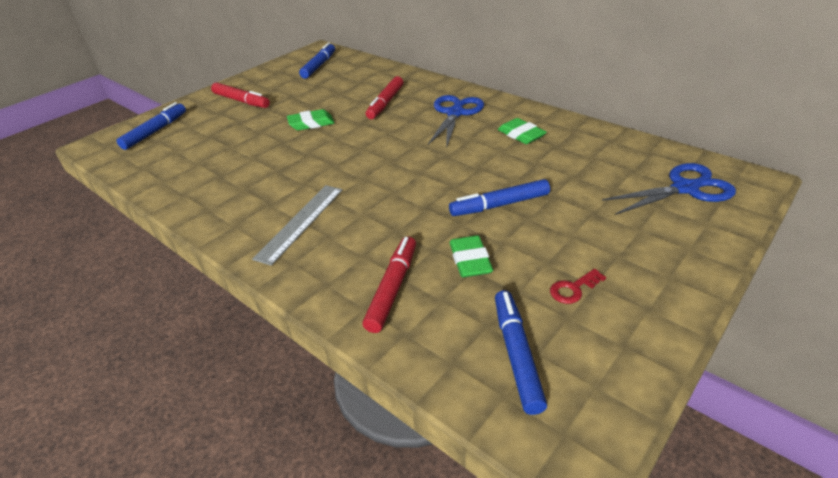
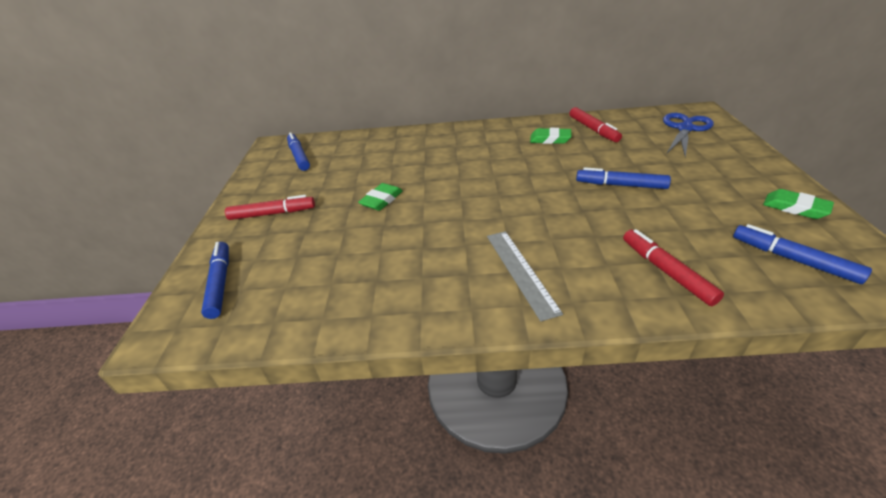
camera: 40 degrees left, 0 degrees up
(385, 103) = (416, 159): red marker -> red marker (593, 129)
(455, 113) = (481, 144): blue scissors -> none
(470, 260) = (670, 226): green eraser -> green eraser (795, 208)
(499, 205) = (620, 185): blue marker -> blue marker turned 75 degrees clockwise
(573, 289) = (744, 207): red key -> none

